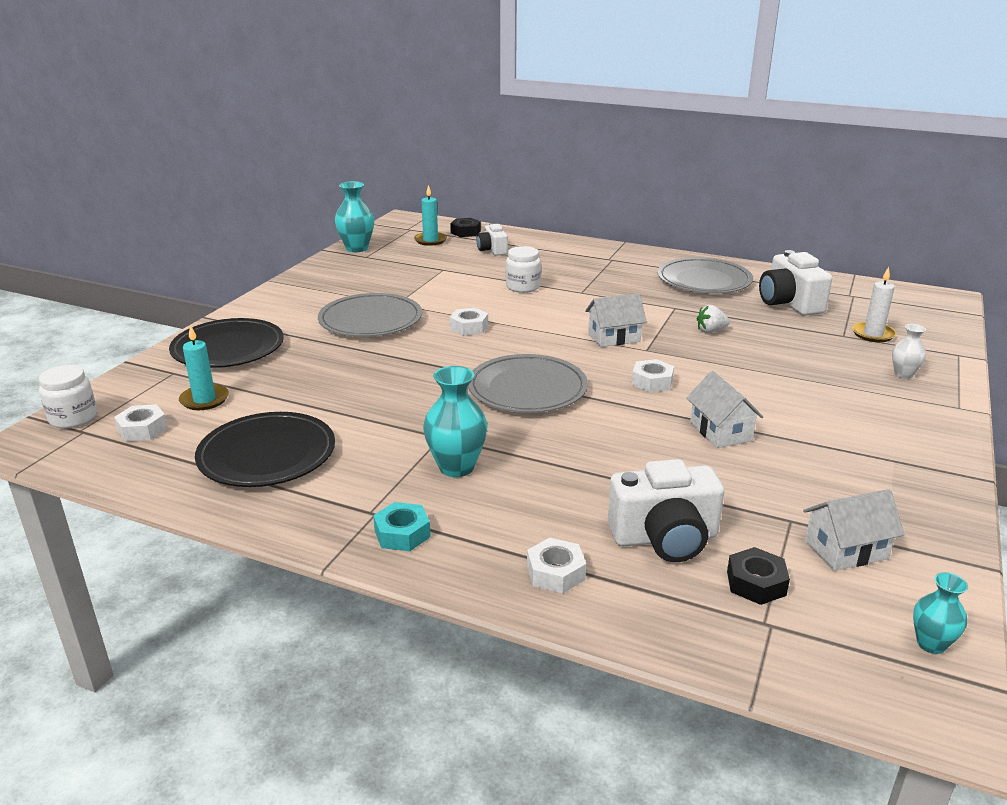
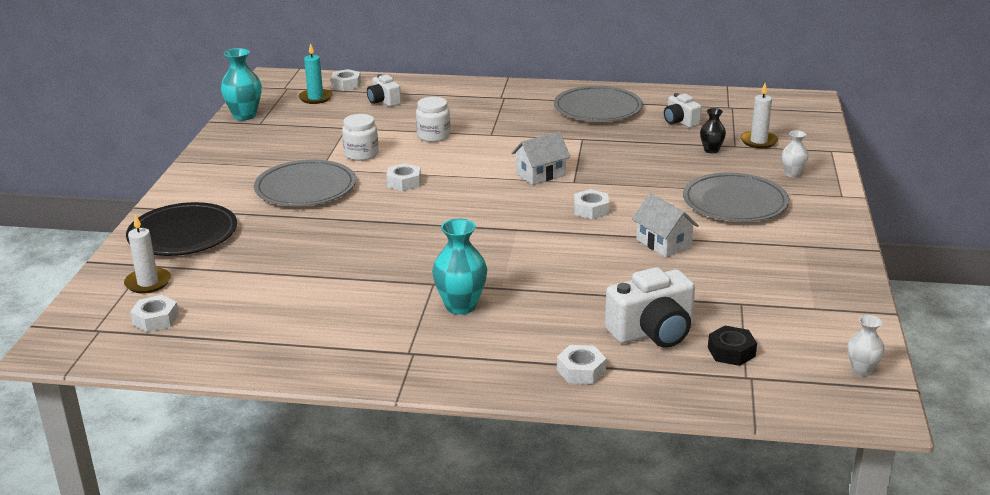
camera: 15 degrees left, 0 degrees up
(73, 418) = (79, 320): white jar -> white jar (361, 154)
(162, 391) = (148, 283): none -> white candle
(204, 400) = (195, 285): turquoise candle -> none
(267, 454) = (288, 322): black plate -> none
(402, 534) = (445, 364): turquoise nut -> none
(465, 232) = (346, 85): black nut -> white nut
(527, 389) = (486, 231): grey plate -> grey plate (735, 202)
(710, 331) = (622, 157): white strawberry -> none
(789, 303) = (680, 121): white camera -> white camera, size x0.59
(814, 336) = (711, 150): none -> black vase
(846, 550) = (787, 317): white house -> none
(931, 644) = (862, 369): turquoise vase -> white vase

